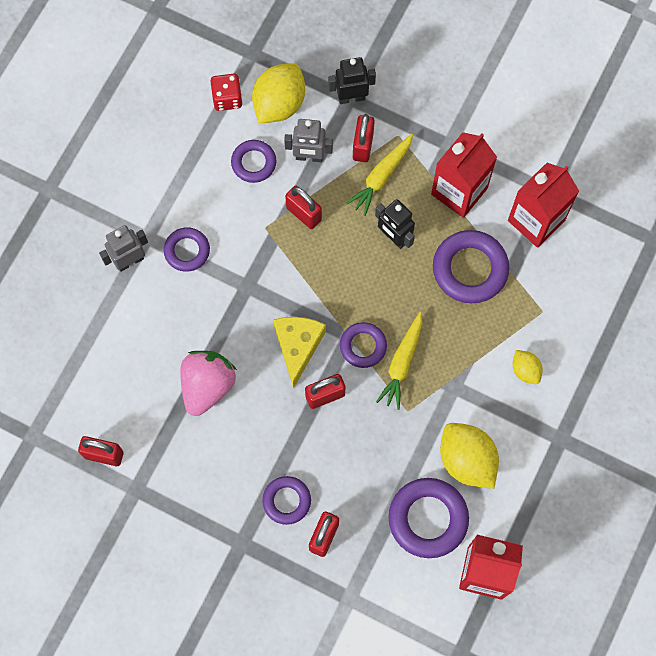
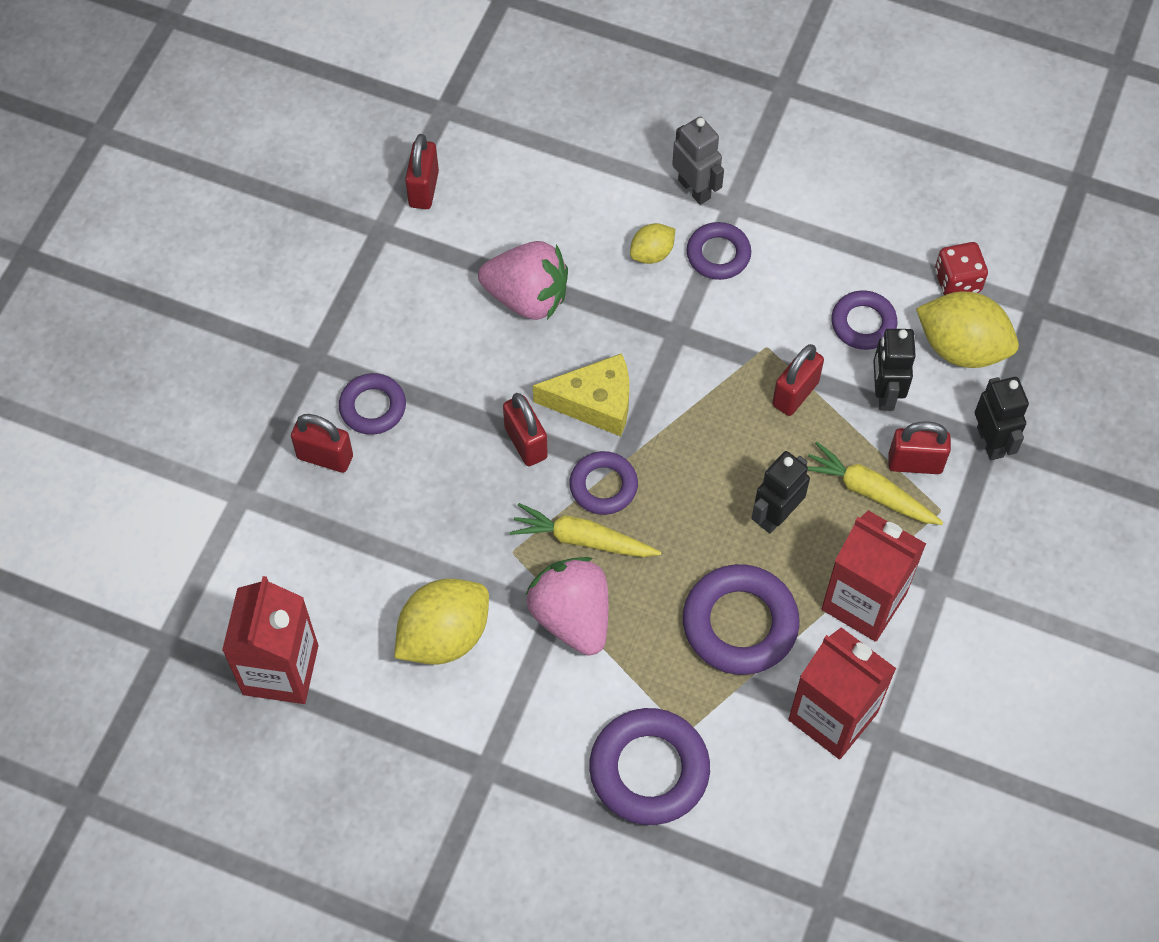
camera: 85 degrees right, 10 degrees down
(309, 157) = (884, 393): grey robot -> black robot
(428, 519) = (355, 588): purple ring -> purple ring (649, 770)
(458, 375) = (572, 617): none -> pink strawberry
(525, 370) = (588, 711): yellow lemon -> yellow lemon (652, 253)

